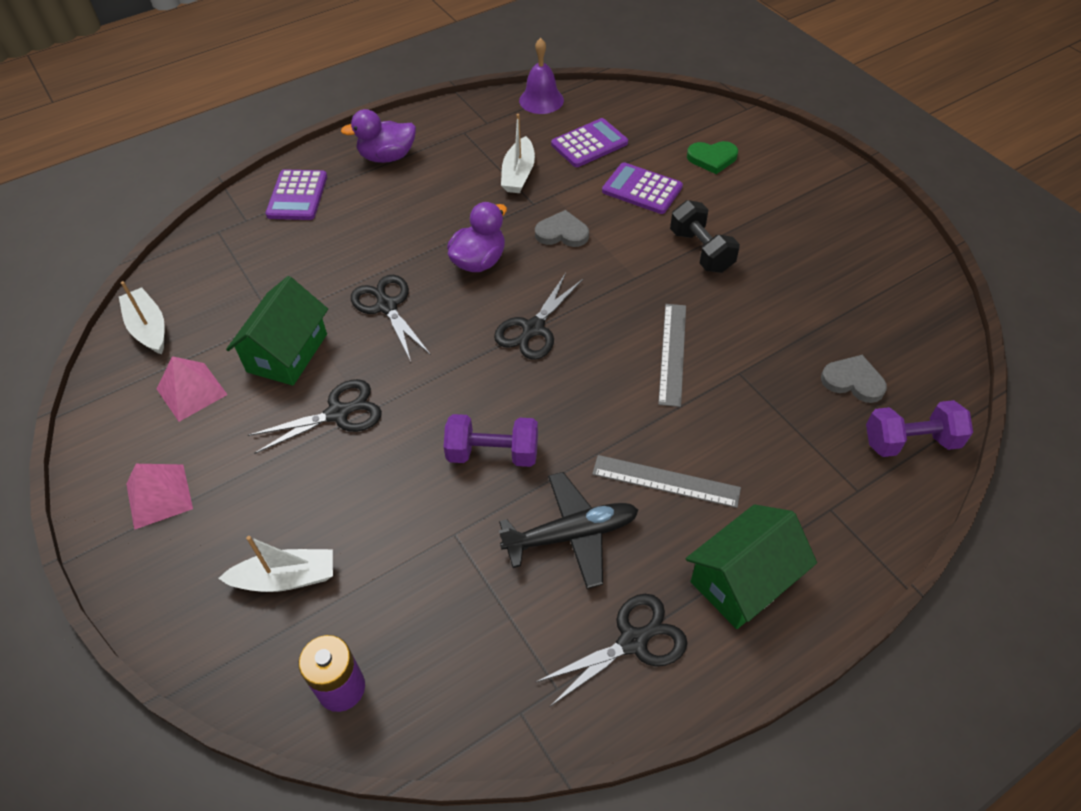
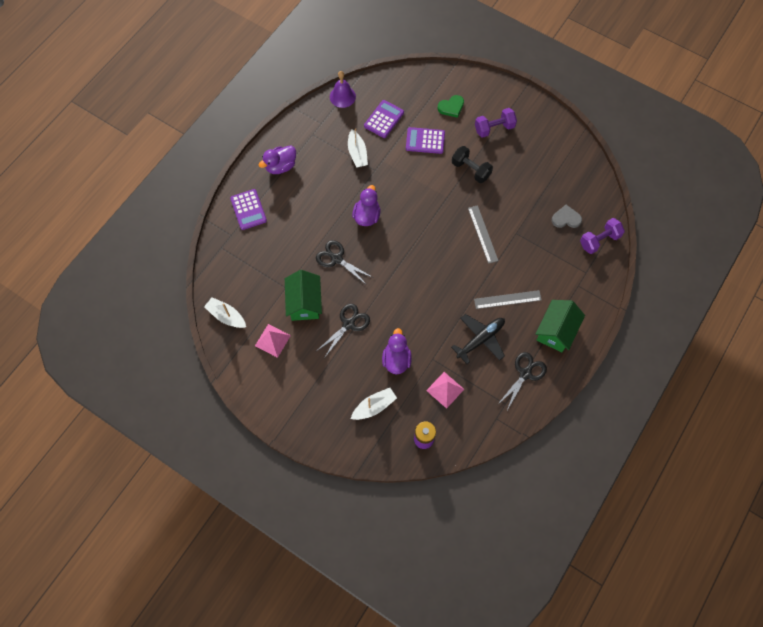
camera: 25 degrees left, 15 degrees up
(159, 496) = (294, 395): pink pyramid -> pink pyramid (445, 389)
(384, 507) = (396, 359): none -> purple duck
(493, 453) = (428, 316): purple dumbbell -> purple dumbbell (494, 128)
(533, 329) = (413, 245): black scissors -> none
(562, 233) = (399, 183): grey heart -> none

